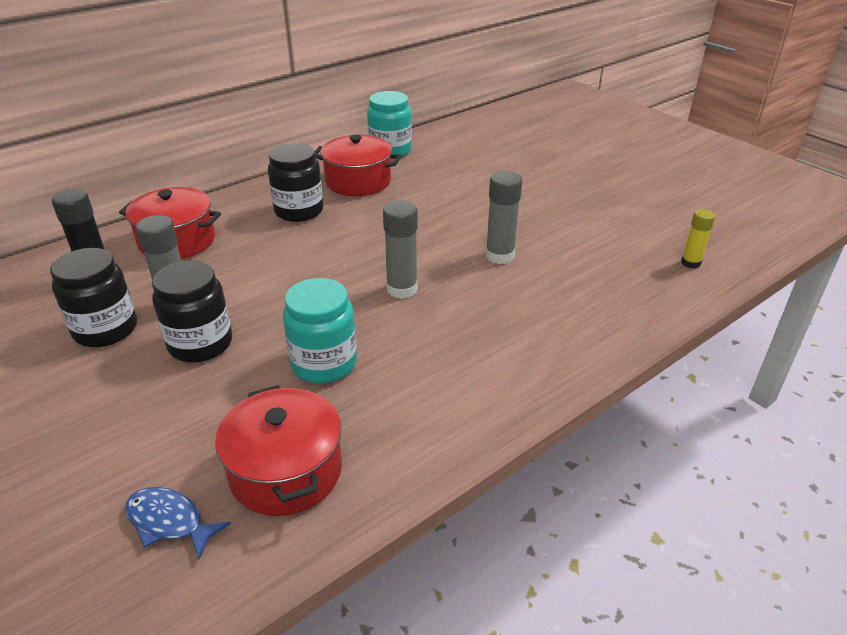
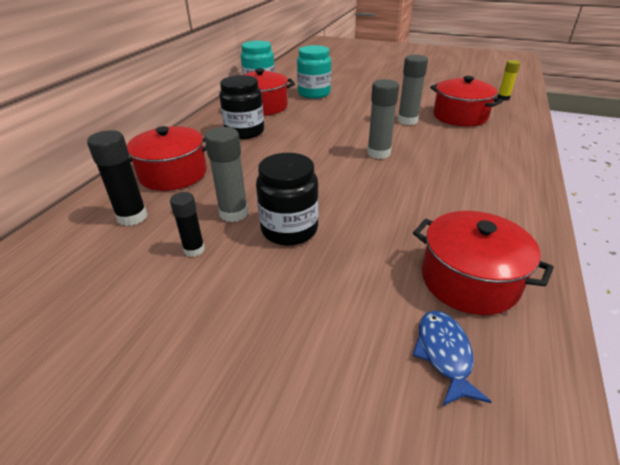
camera: 30 degrees left, 0 degrees up
(105, 329) = (194, 249): black jar -> black glue stick
(169, 522) = (444, 354): blue fish -> blue fish turned 90 degrees clockwise
(324, 363) = (394, 208): turquoise jar -> turquoise jar (314, 93)
(579, 272) = (460, 116): none -> red pot

